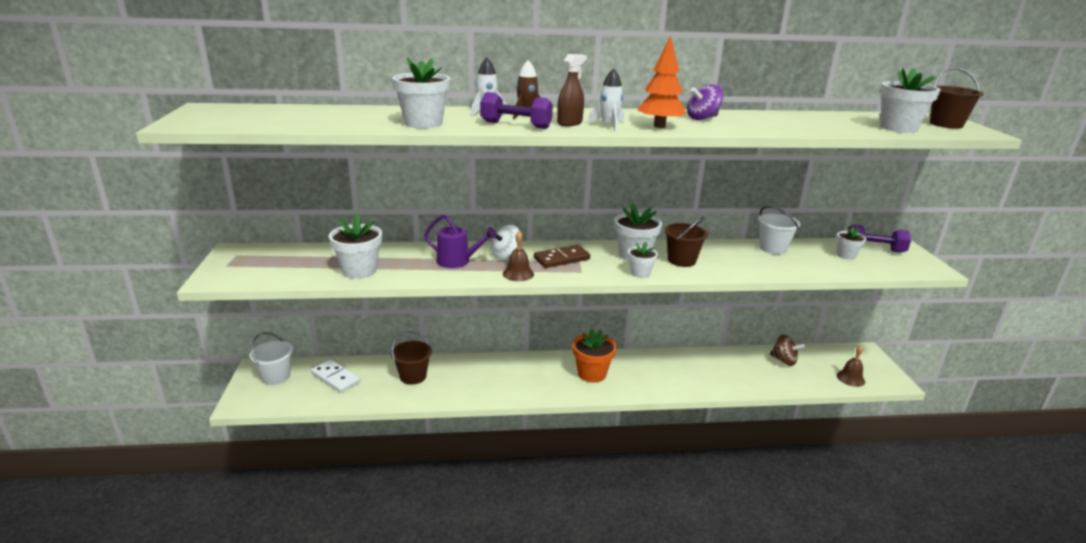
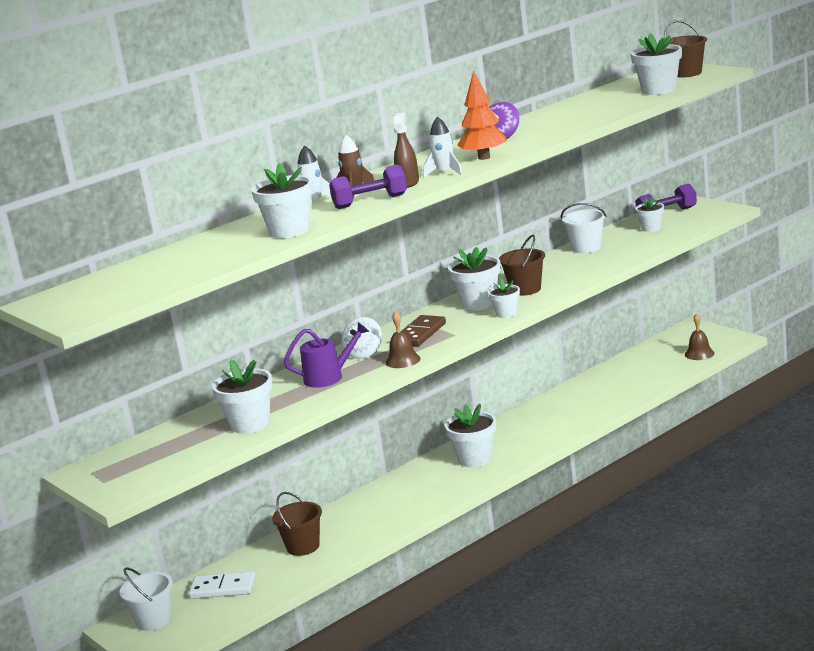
camera: 30 degrees left, 5 degrees down
(592, 374) = (475, 459): orange flower pot -> white flower pot
(784, 360) = (631, 367): brown spinning top -> none

